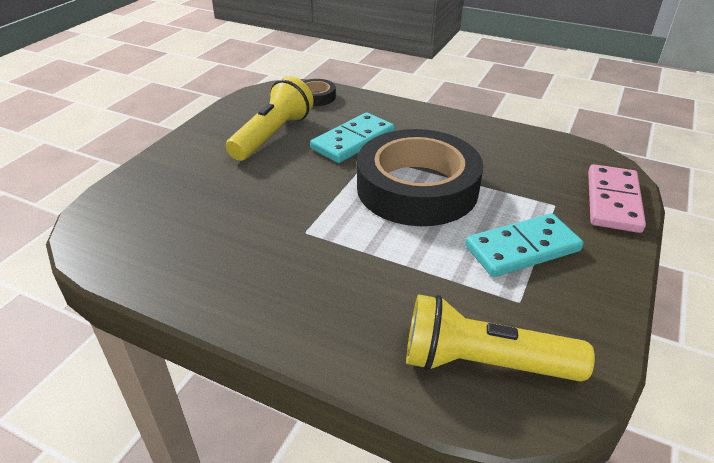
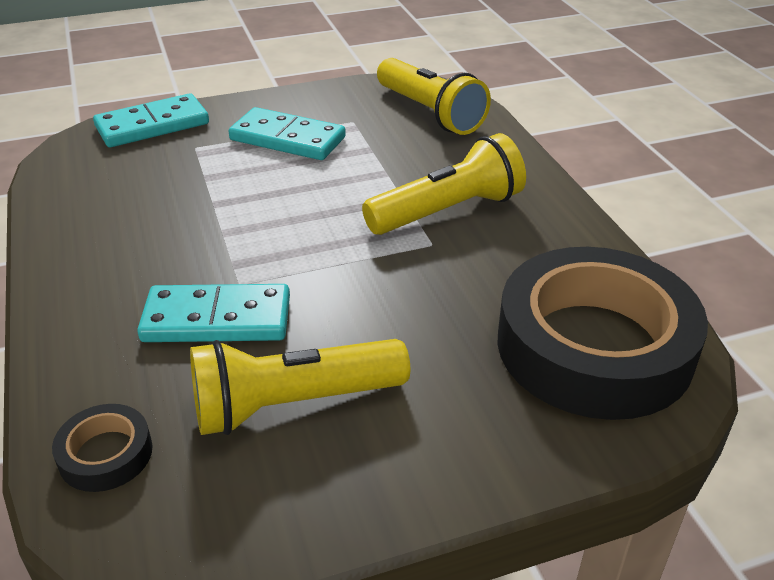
camera: 135 degrees left, 0 degrees up
(325, 261) = (447, 211): none -> yellow flashlight
(417, 188) = (265, 221): black tape -> black tape (594, 346)
(612, 201) = (152, 125): pink domino -> turquoise domino

